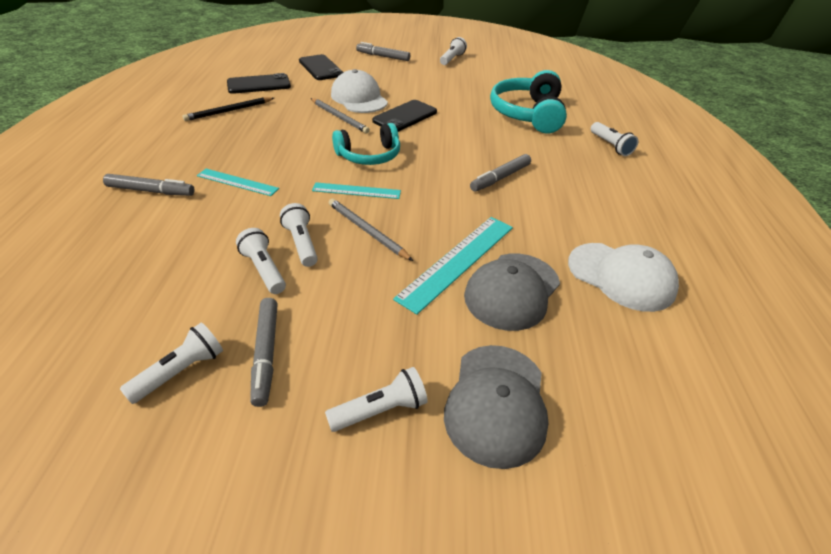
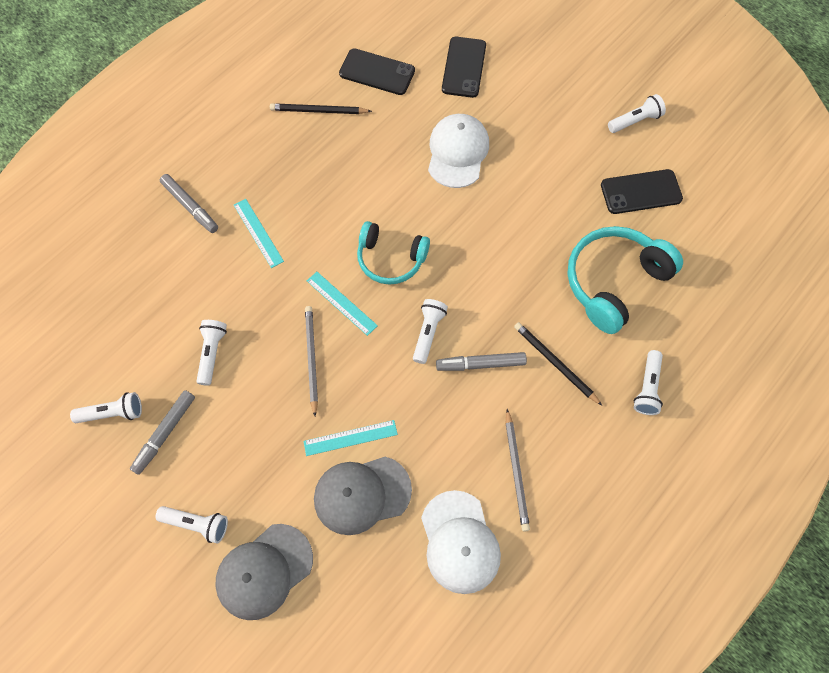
camera: 40 degrees right, 25 degrees up
(301, 243) = (255, 341): white flashlight -> white flashlight (428, 333)
(339, 117) = (411, 178): grey pencil -> grey pencil (516, 471)
(383, 56) = (554, 74): grey marker -> none
(405, 116) = (477, 212): black phone -> black phone (641, 192)
(458, 261) = (350, 438): turquoise ruler -> turquoise ruler, size x0.61
(545, 158) = (555, 363): none -> black pencil

